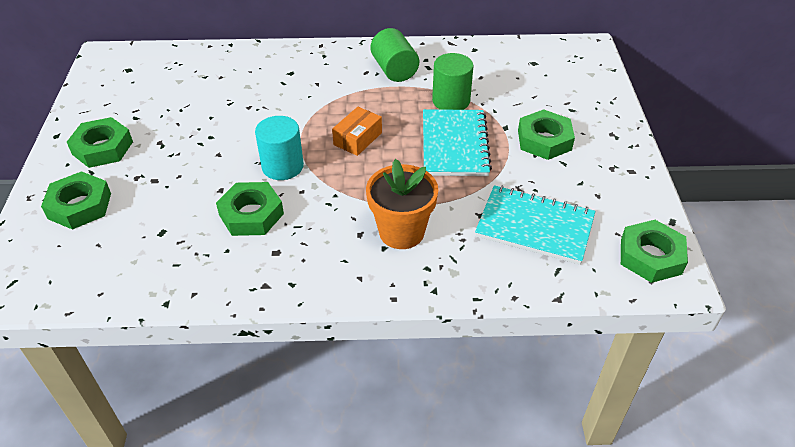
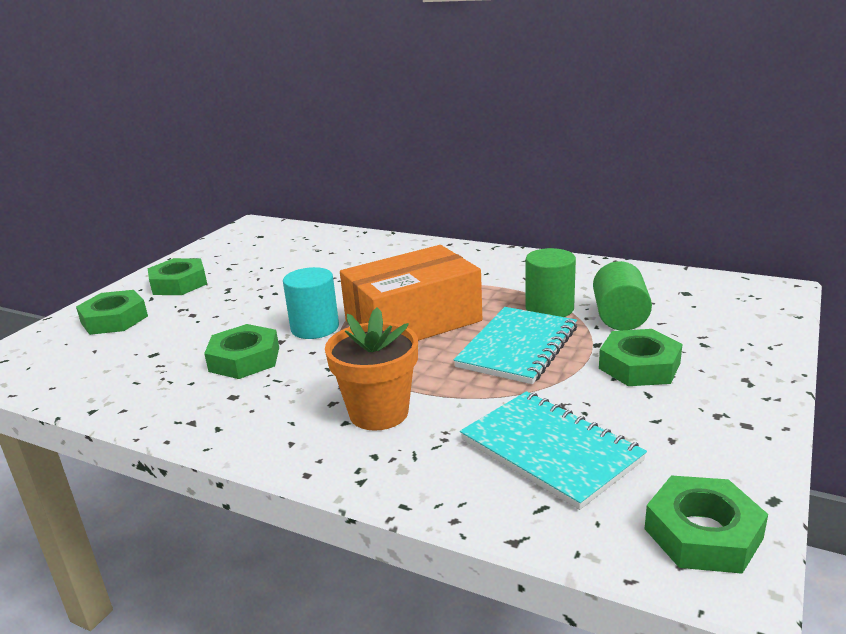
camera: 30 degrees right, 20 degrees down
(358, 139) = (413, 321): orange box -> orange box, size x2.23
(394, 70) = (508, 273): green cylinder -> green cylinder (619, 317)

